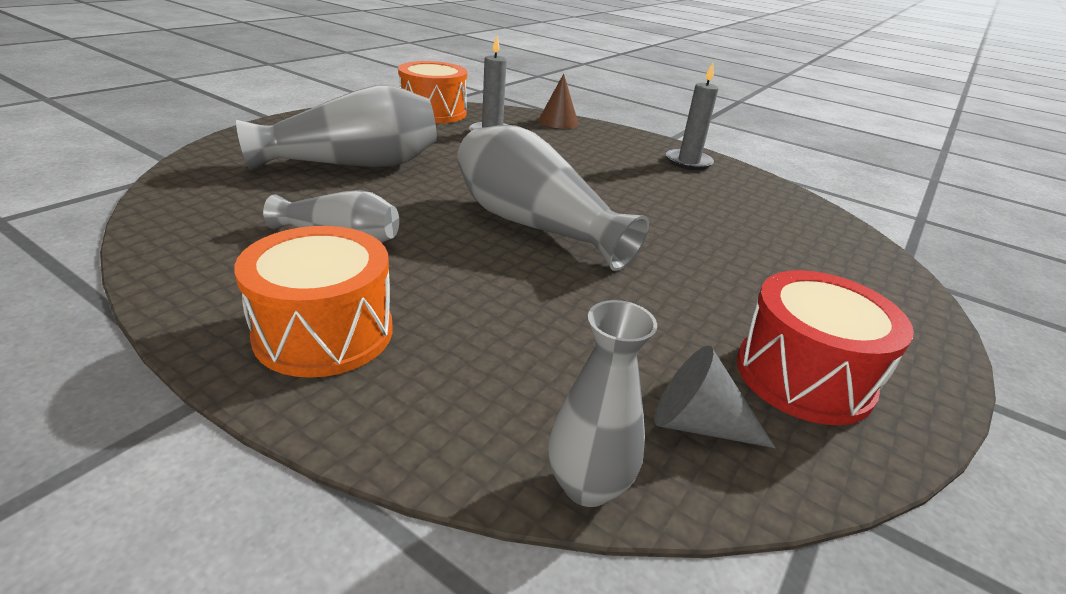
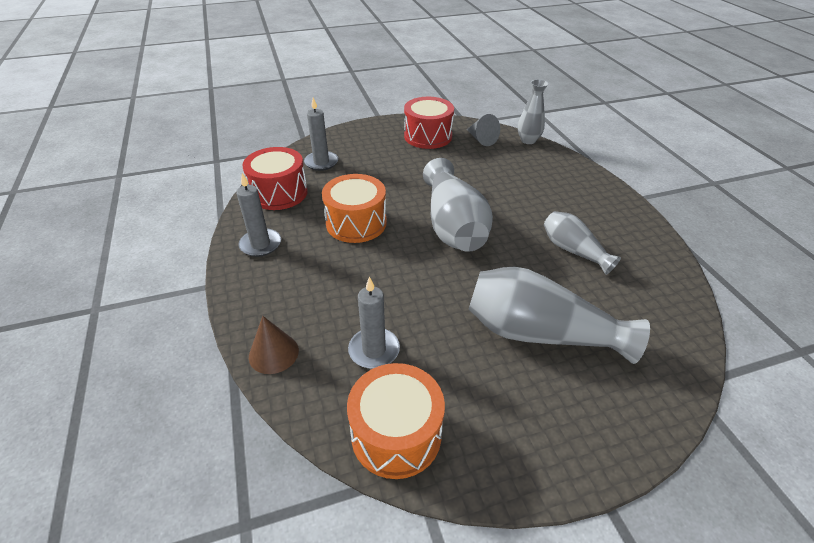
camera: 140 degrees left, 10 degrees up
(324, 332) = (592, 202): orange drum -> orange drum (356, 223)
(775, 201) = (279, 193): none -> red drum
(824, 250) = (321, 162): none -> grey candle

